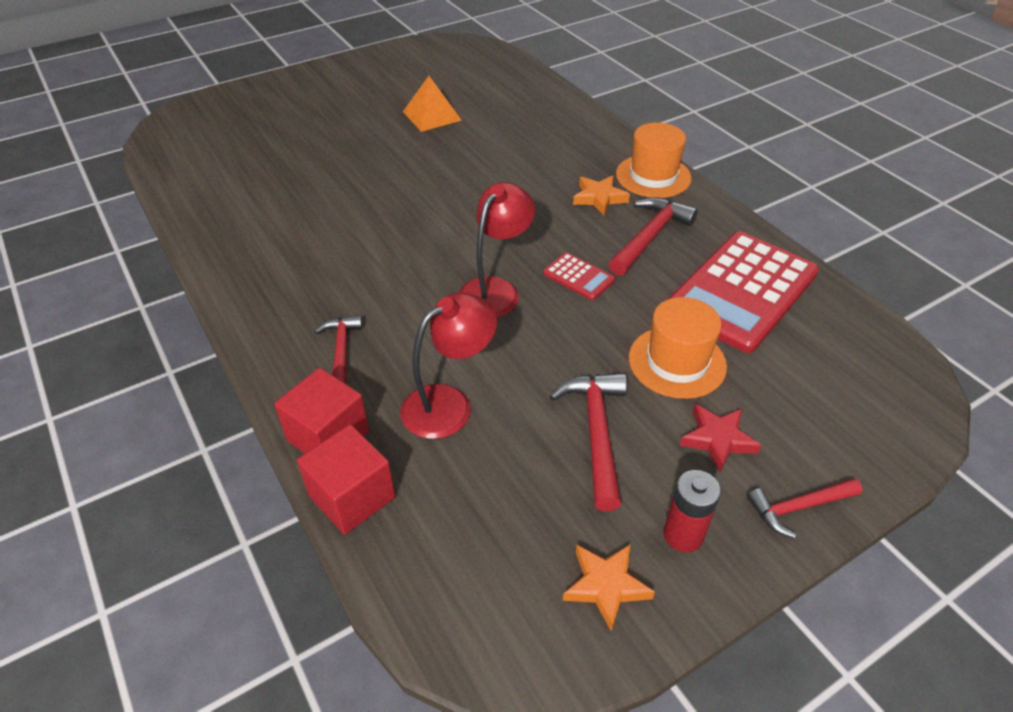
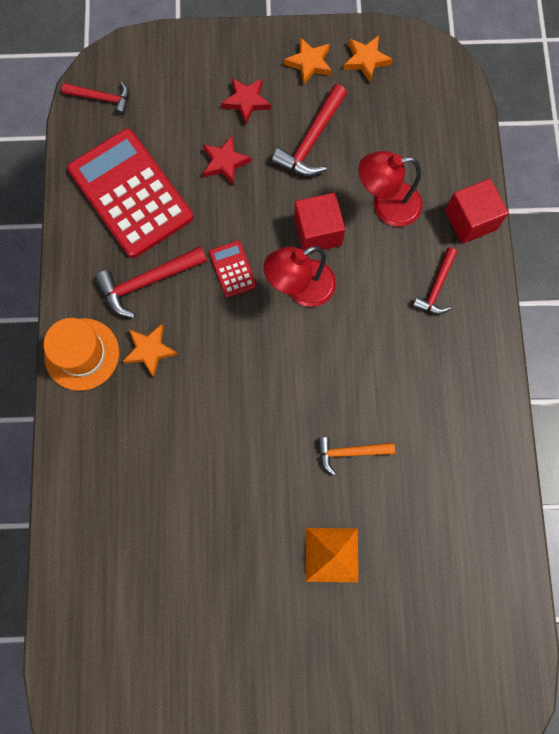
camera: 150 degrees left, 30 degrees up
(352, 496) = (471, 172): red cube -> red cube (317, 232)
(366, 205) = (350, 452): none -> orange hammer
(432, 115) = (216, 579): orange pyramid -> orange pyramid (331, 554)
(677, 362) = (225, 162): orange hat -> red star
(683, 535) = (309, 63): red battery -> orange star
(742, 291) = (130, 194): red calculator -> red calculator turned 105 degrees counterclockwise
(798, 507) = (239, 46): red hammer -> red hammer (102, 98)

